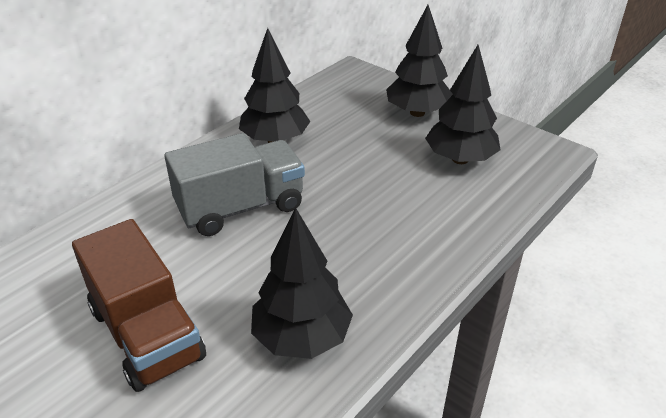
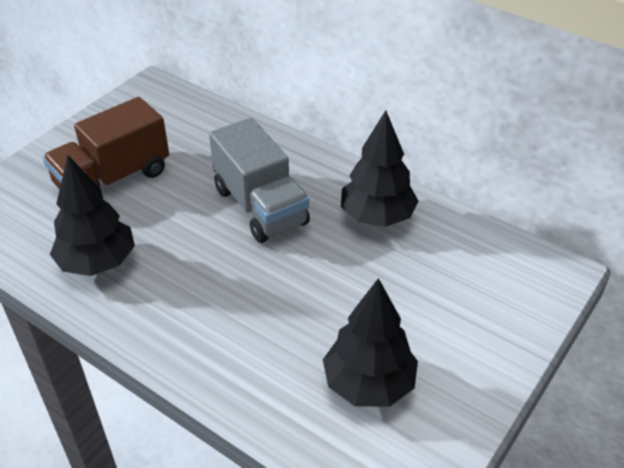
camera: 85 degrees right, 5 degrees up
(417, 113) = (470, 341): black tree -> none

